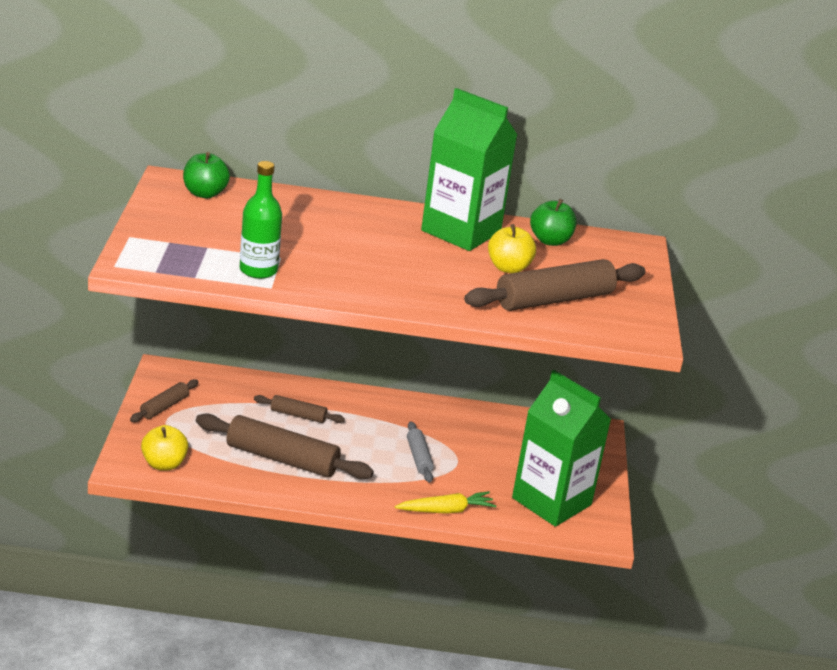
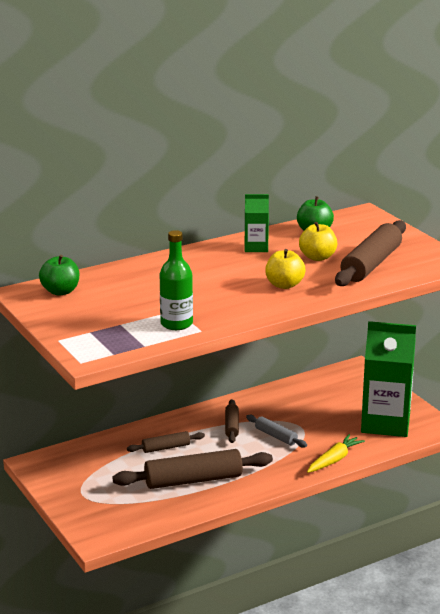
camera: 30 degrees left, 5 degrees down
(164, 407) = (69, 486): brown rolling pin -> brown rolling pin (232, 426)
(164, 464) = (121, 523): yellow apple -> yellow apple (284, 285)
(461, 231) = (256, 247): green carton -> green carton, size x0.49

